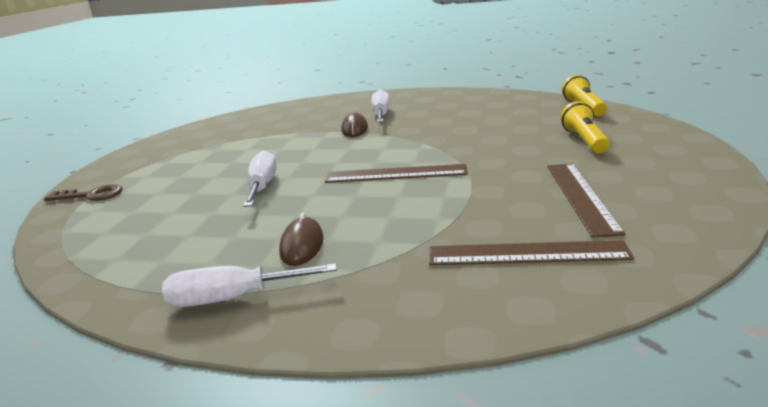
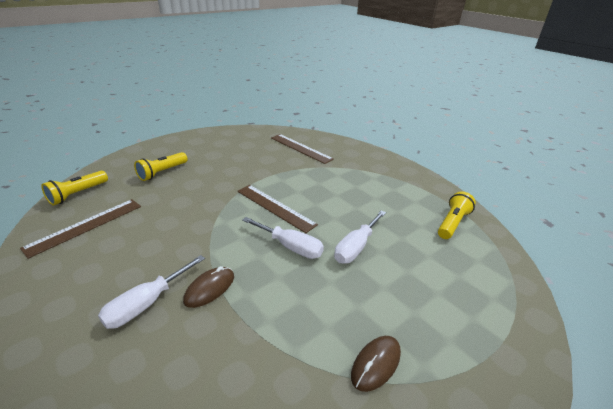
camera: 145 degrees left, 10 degrees up
(91, 195) = (506, 335): brown key -> none
(137, 260) = (452, 223): none -> yellow flashlight
(232, 298) = (410, 181): white screwdriver -> white screwdriver (290, 247)
(302, 245) = (368, 189): brown mouse -> brown mouse (376, 364)
(581, 196) = (242, 153): brown ruler -> brown ruler (85, 226)

